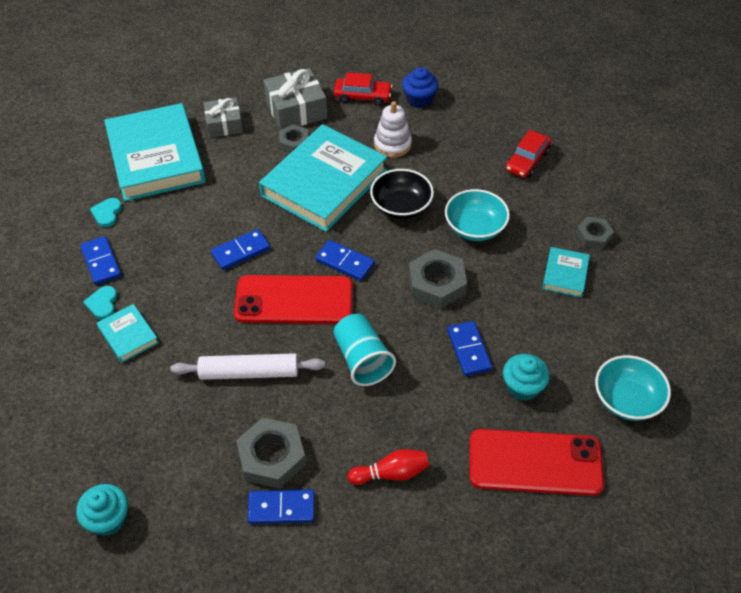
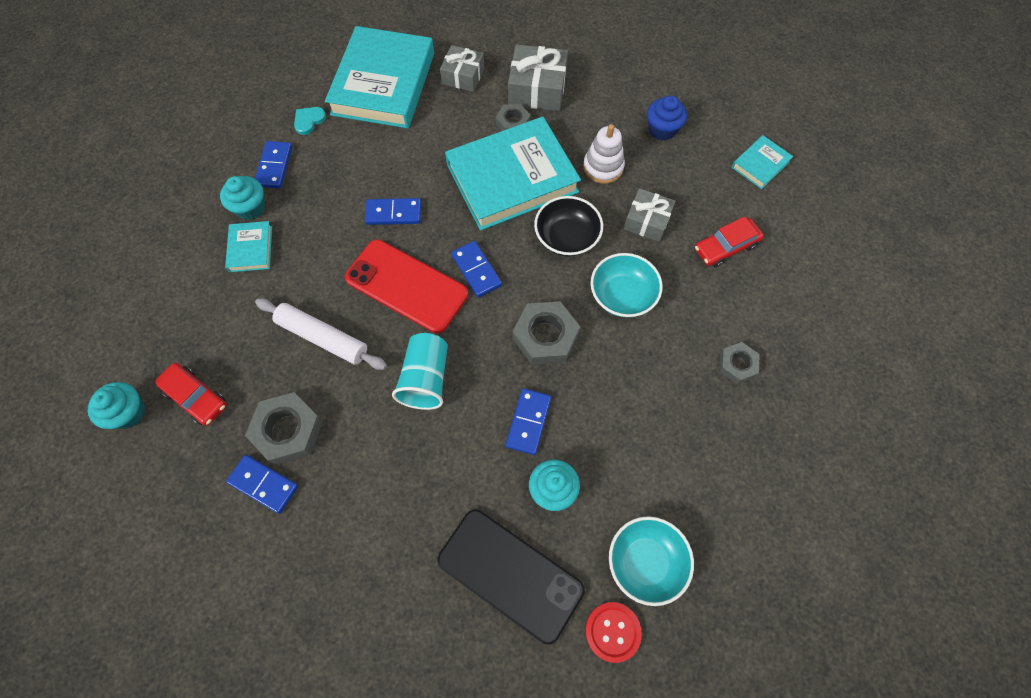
camera: 30 degrees right, 15 degrees up
(102, 304) = (250, 207): turquoise heart -> turquoise cupcake
(362, 96) = (609, 102): red car -> red car (196, 397)
(391, 473) = (375, 506): red bowling pin -> none
(455, 168) = (647, 221): none -> grey gift
(535, 462) = (510, 574): red phone -> black phone
(565, 274) = (677, 392): turquoise book -> turquoise book (760, 164)
(638, 459) = (612, 631): none -> red button

